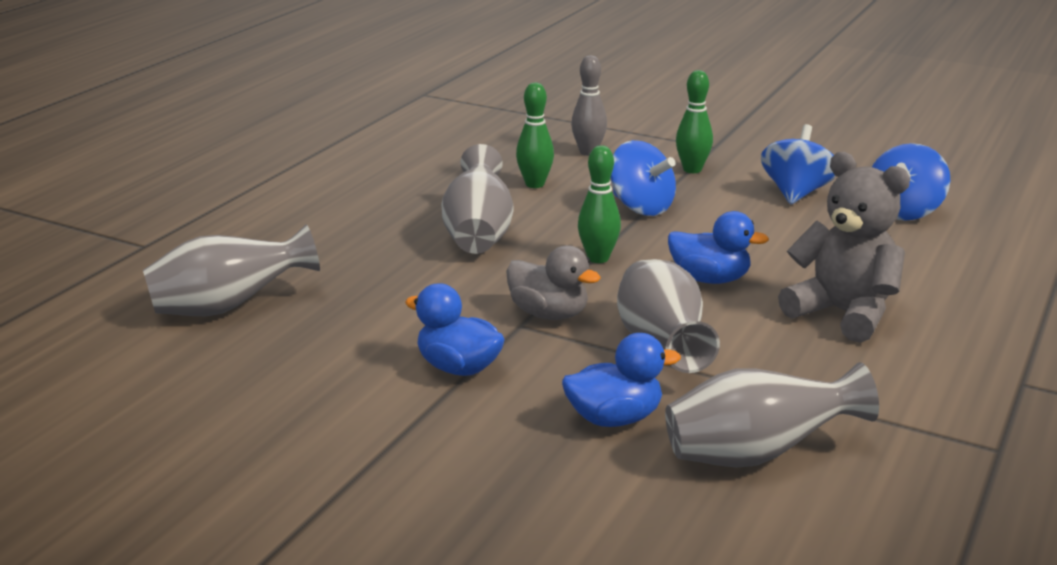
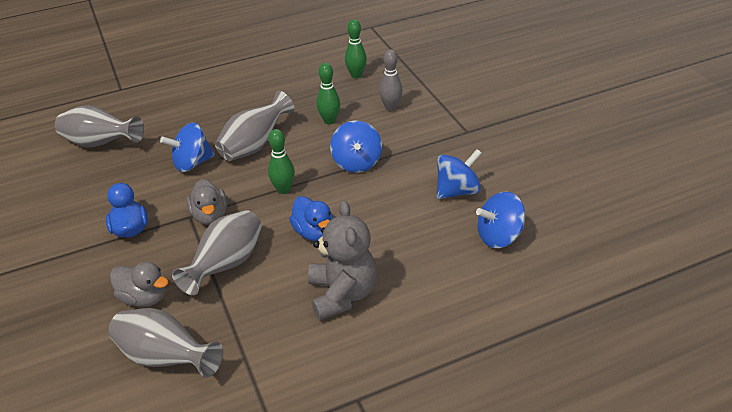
camera: 40 degrees right, 15 degrees up
(421, 278) = (192, 163): none -> blue spinning top
(614, 418) = (144, 297): blue duck -> grey duck
(692, 170) = (426, 145): green bowling pin -> green bowling pin (356, 75)

